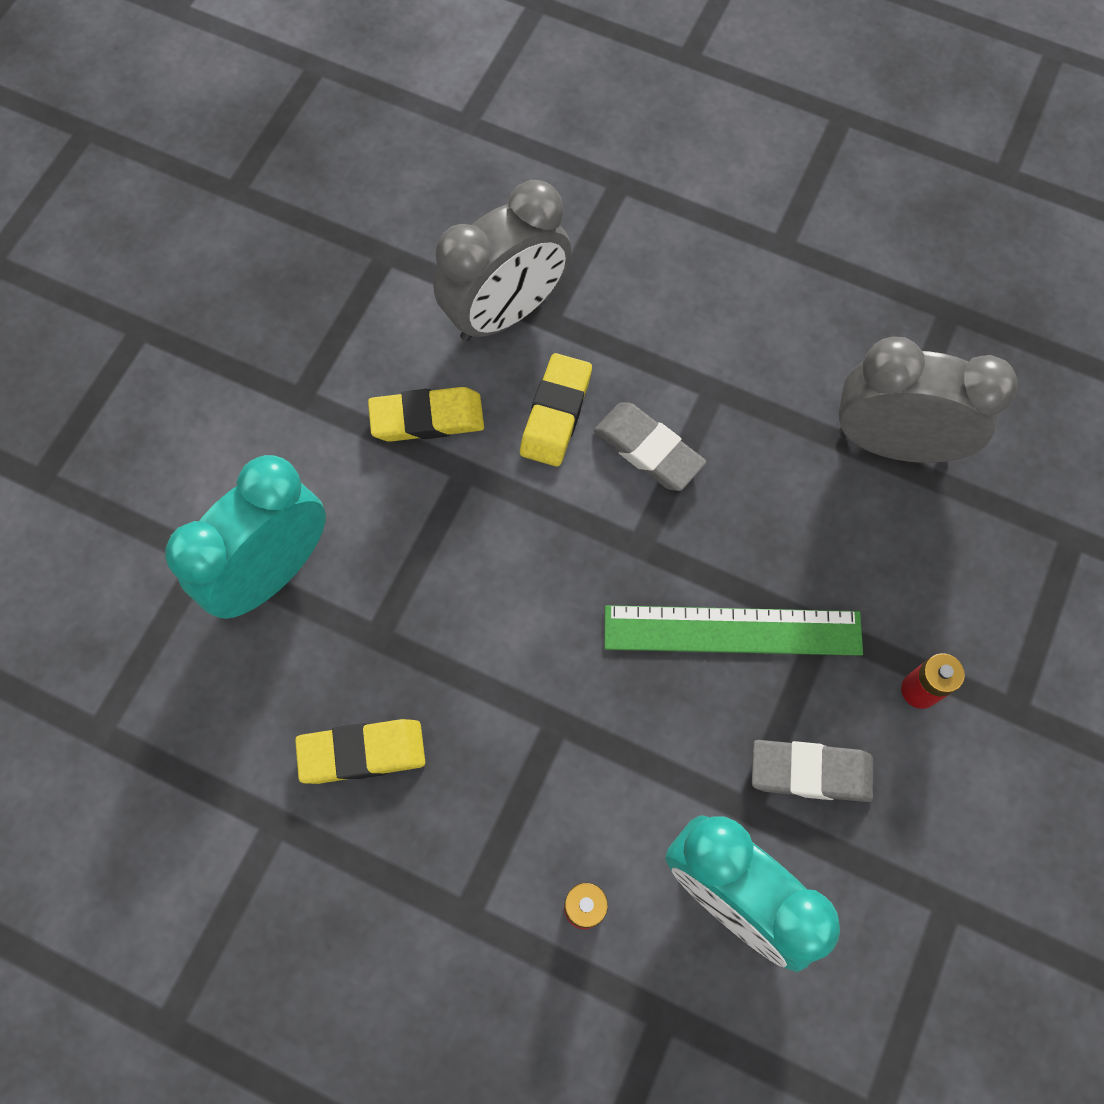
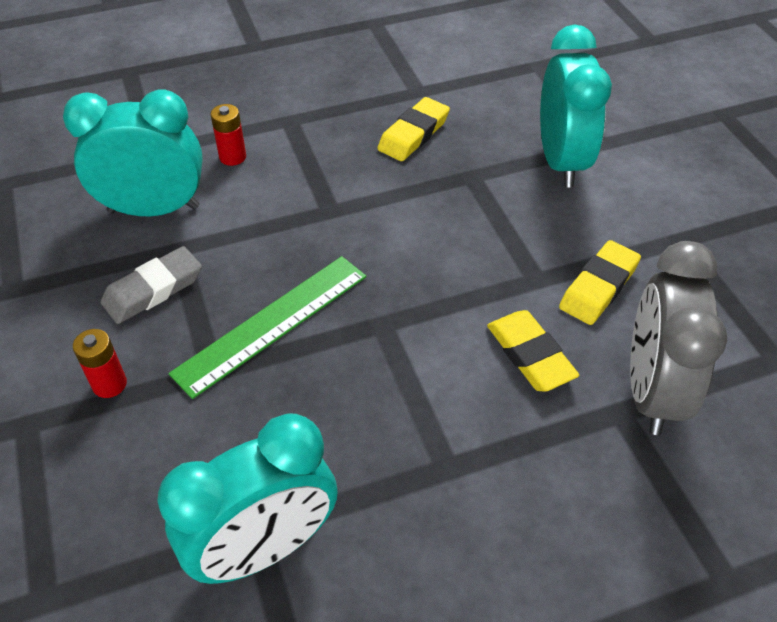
camera: 135 degrees right, 20 degrees down
(648, 450) = (443, 384): grey eraser -> none
(894, 443) = (264, 548): grey clock -> turquoise clock

